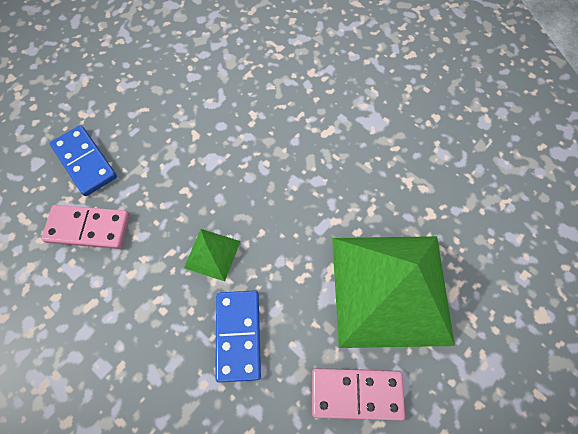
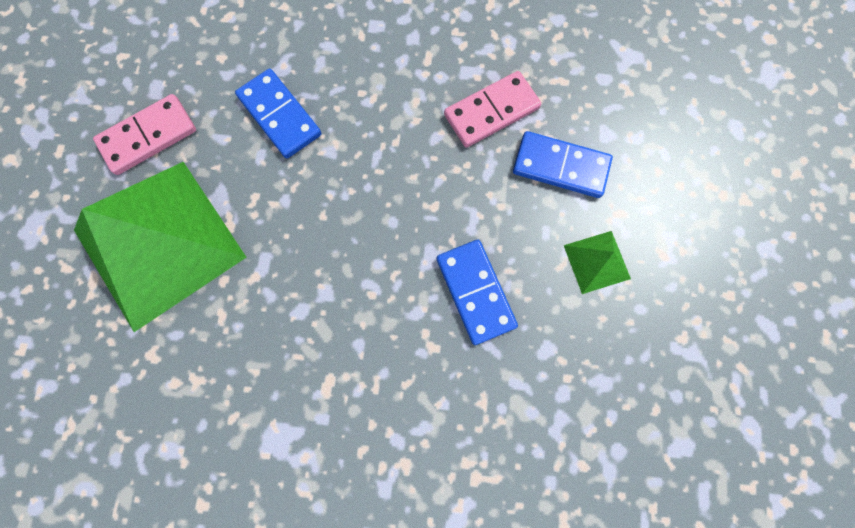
camera: 145 degrees right, 10 degrees up
(204, 126) = (475, 292): none -> blue domino
(212, 254) = (355, 165): green pyramid -> green pyramid (597, 262)

